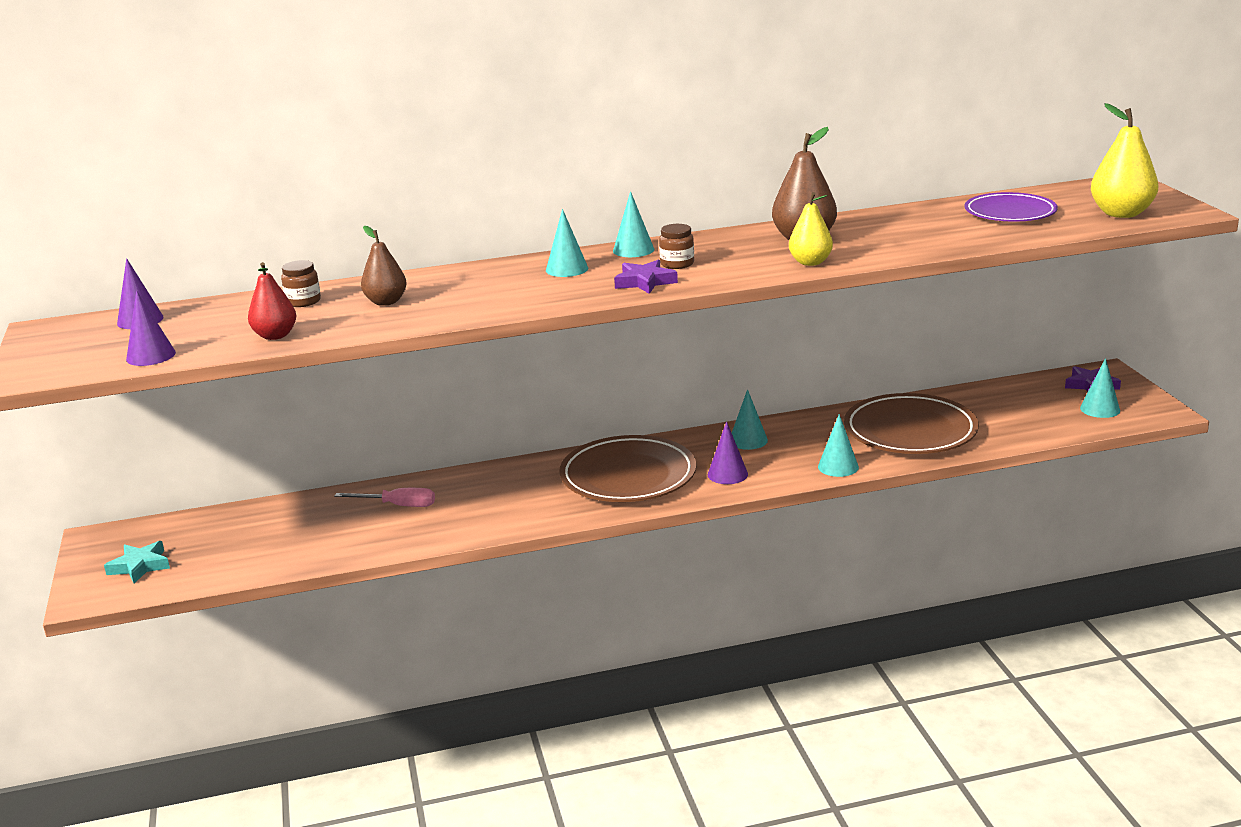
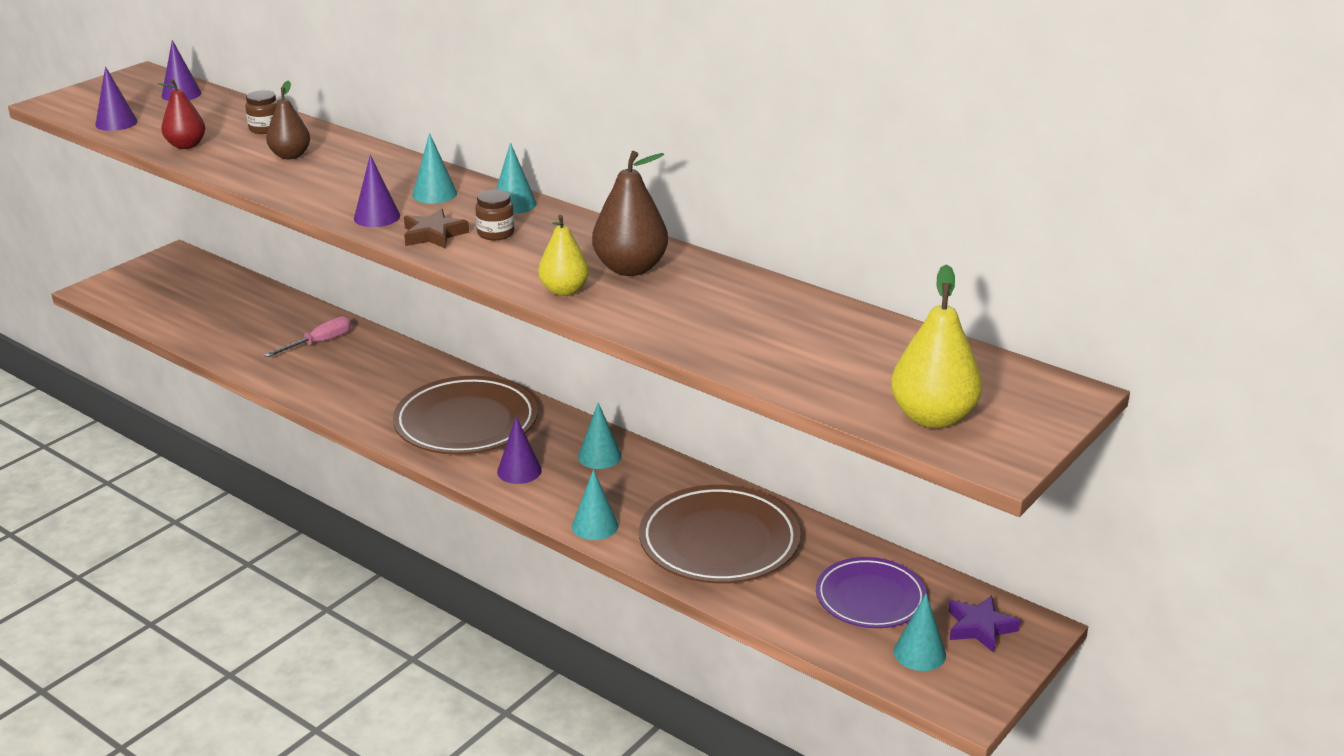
camera: 50 degrees right, 5 degrees up
(140, 566) = (148, 288): turquoise star -> none
(398, 505) = (319, 343): pink screwdriver -> pink screwdriver turned 105 degrees counterclockwise
(576, 293) = (377, 217): none -> purple cone
(645, 282) = (433, 235): purple star -> brown star
(1010, 213) = (849, 350): purple plate -> purple plate (870, 598)

